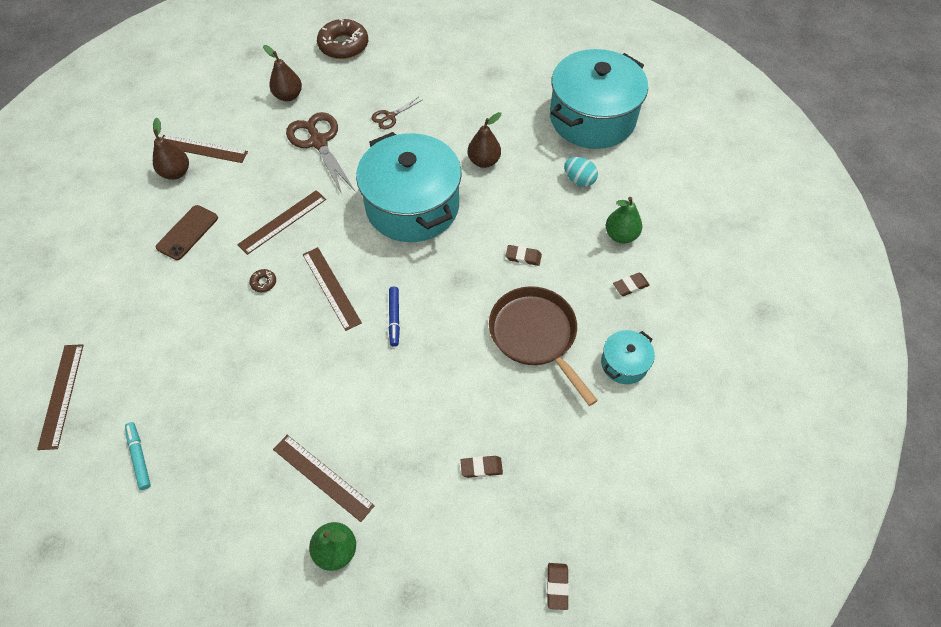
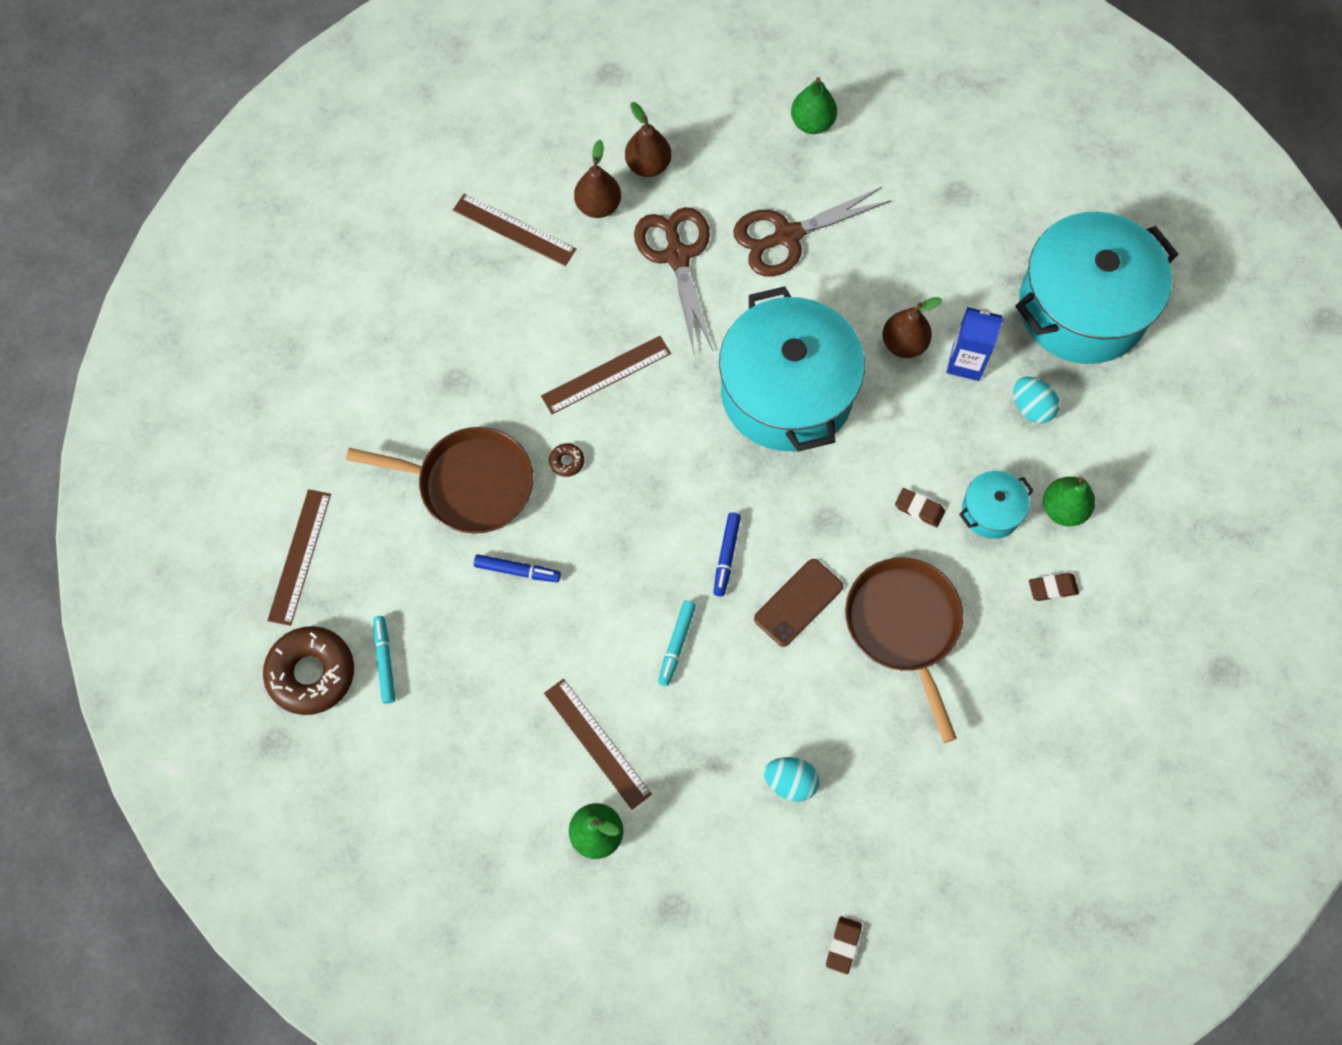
camera: 15 degrees right, 10 degrees up
(176, 173) = (474, 261): brown pear -> brown pear (598, 206)
(187, 232) = (478, 361): brown phone -> brown phone (798, 602)
(192, 313) = (469, 484): none -> brown pan
(238, 365) = (517, 571): none -> blue marker
(331, 288) = (653, 491): brown ruler -> none
(343, 45) = (744, 91): brown donut -> brown donut (311, 673)
(370, 388) = (676, 644): none -> turquoise marker
(390, 116) = (787, 236): brown scissors -> brown scissors, size x1.94
(391, 54) = (812, 123): none -> green pear
(481, 467) = (790, 782): brown eraser -> turquoise egg
(528, 163) = (966, 362): none -> blue carton
(624, 363) = (1008, 695): turquoise pot -> turquoise pot (991, 511)

